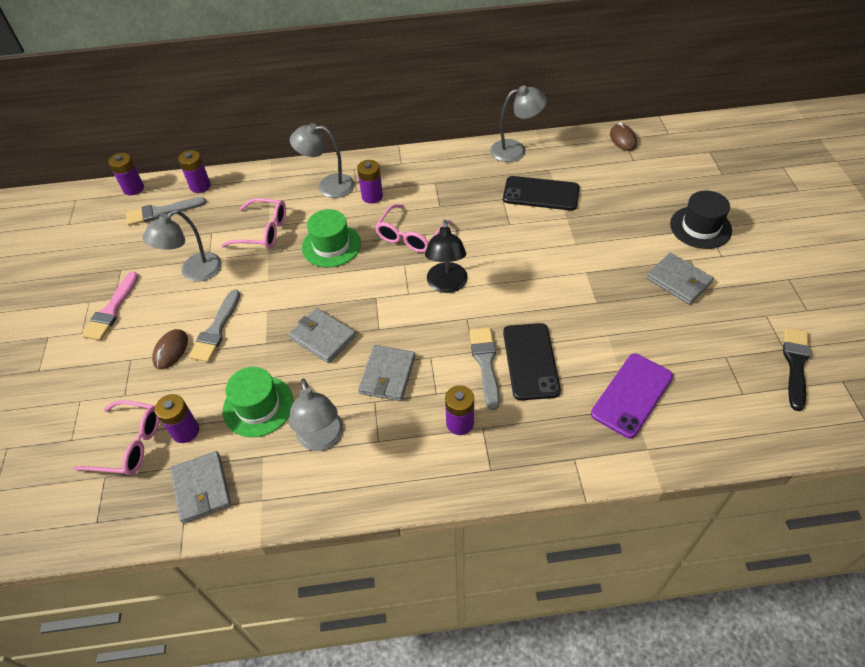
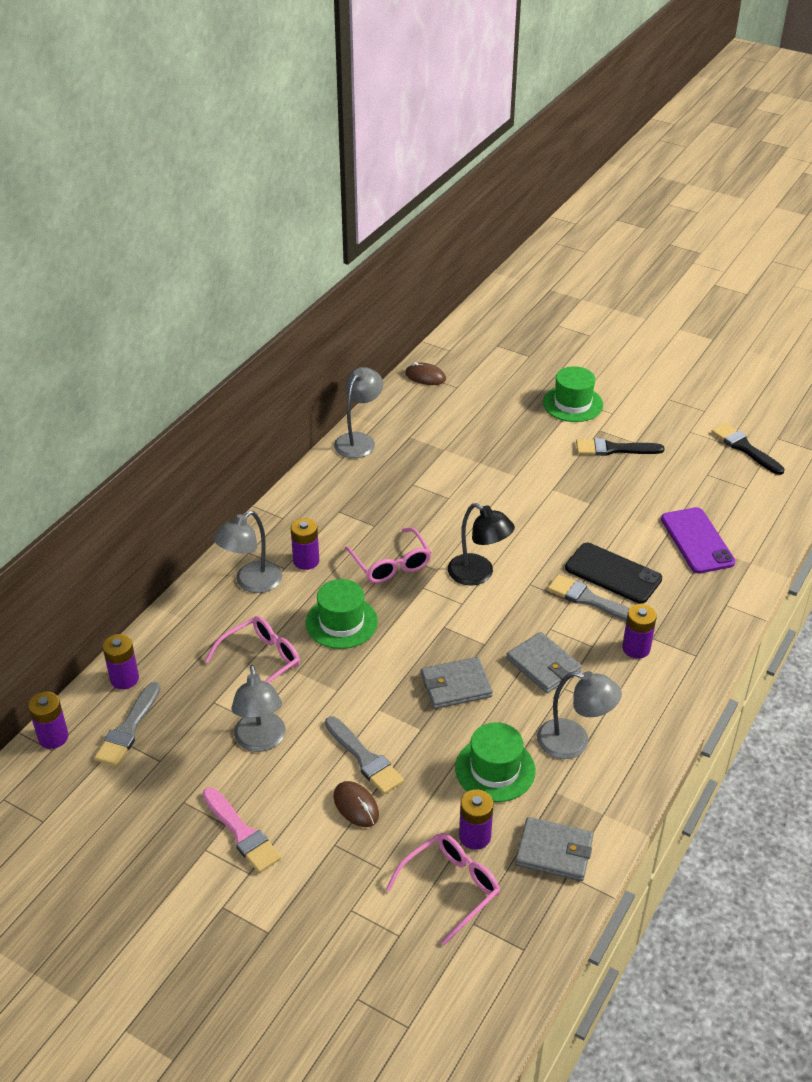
camera: 55 degrees left, 10 degrees down
(541, 194) = (434, 459): black phone -> none
(678, 281) = (614, 449): grey wallet -> black brush
(700, 227) = (572, 403): black hat -> green hat

